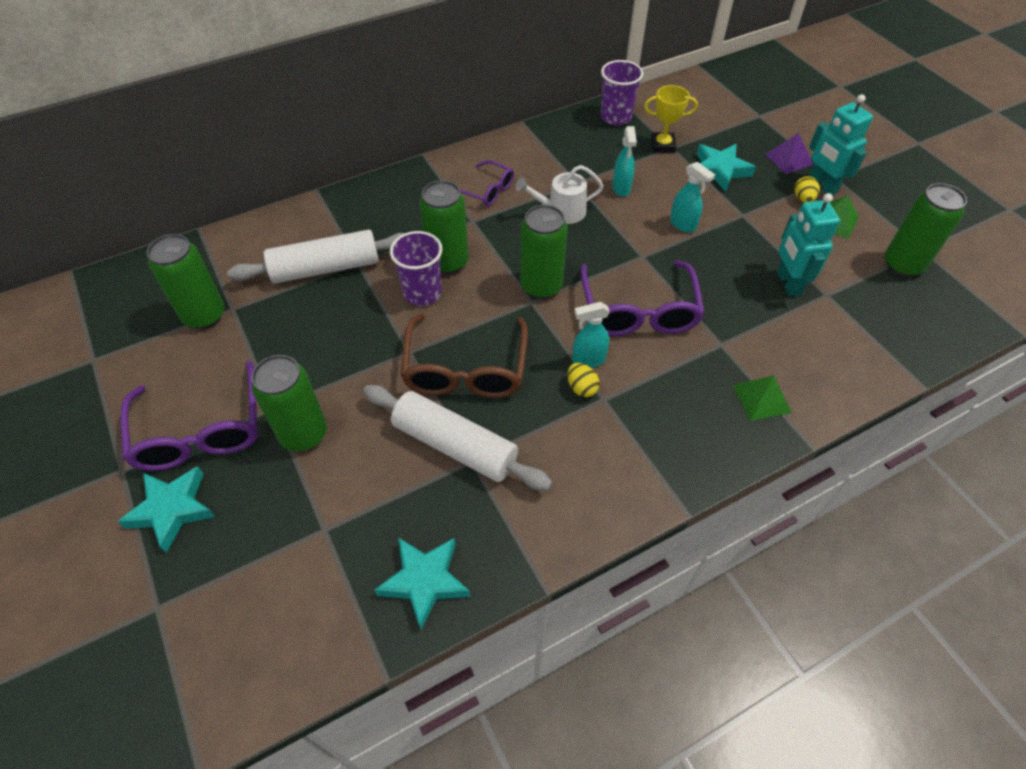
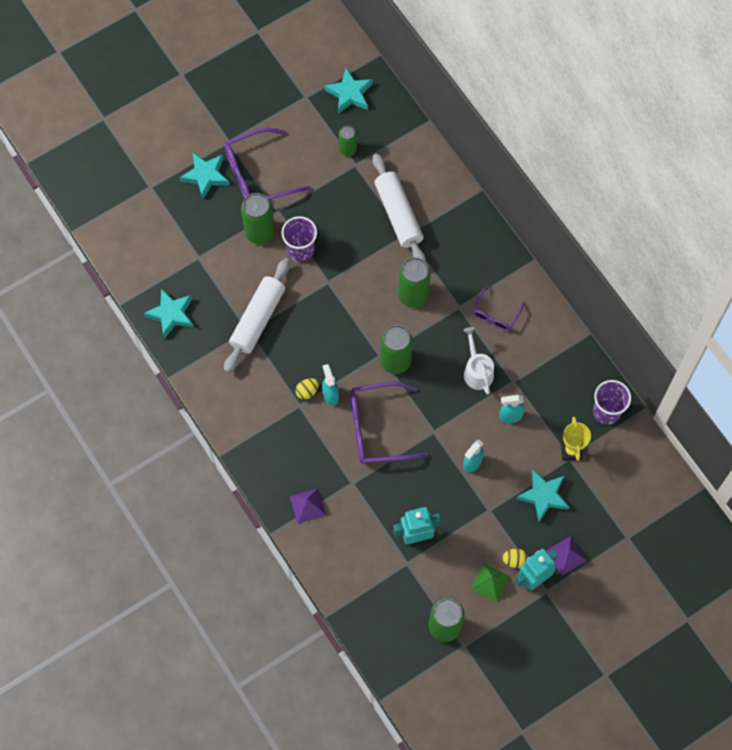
camera: 85 degrees right, 15 degrees up
(115, 307) = (349, 94): none -> turquoise star
(204, 315) = (347, 149): green can -> green can, size x0.60
(422, 293) = (381, 282): purple cup -> purple cup (300, 250)
(465, 369) = (316, 318): brown glasses -> none
(762, 398) = (307, 506): green pyramid -> purple pyramid

